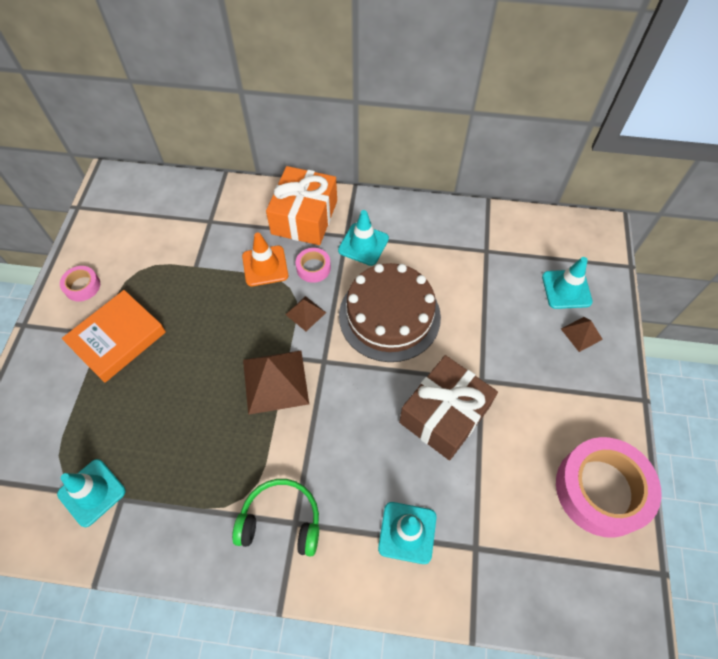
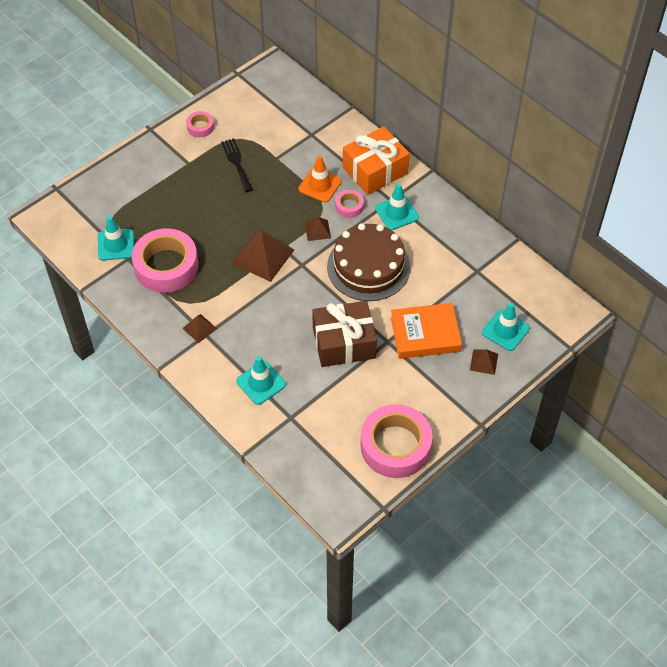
camera: 40 degrees right, 5 degrees down
(117, 338) = (195, 171): orange book -> orange book (425, 334)
(157, 299) = (237, 163): none -> black fork
(177, 473) = (166, 266): none -> pink tape
(281, 521) = (199, 328): green headphones -> brown pyramid

